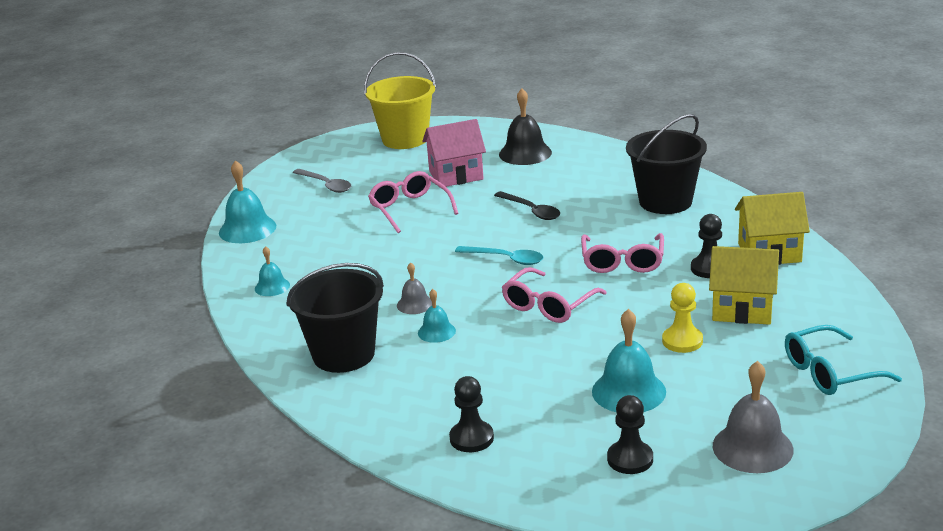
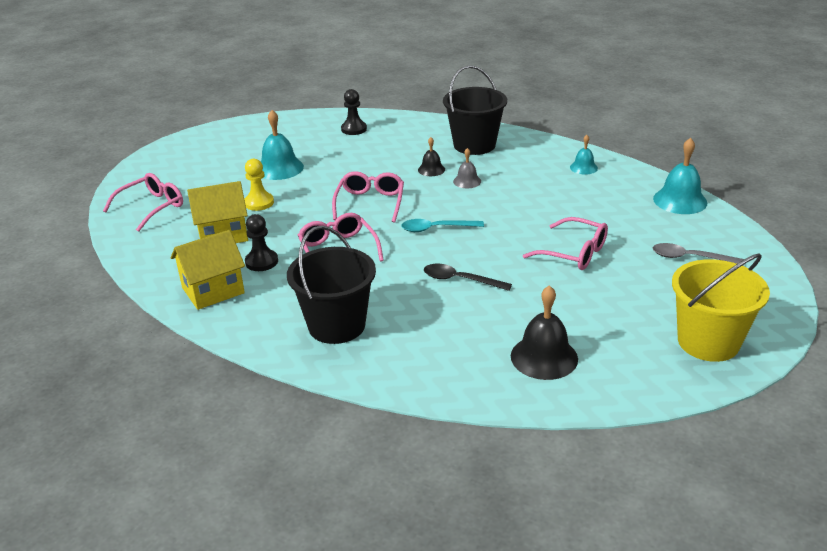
camera: 150 degrees right, 5 degrees up
(436, 332) = (431, 169): turquoise bell -> black bell
(456, 175) = (581, 303): pink house -> none
(630, 459) = (261, 140): black pawn -> none
(752, 447) = (194, 160): grey bell -> none
(830, 372) = (152, 207): turquoise glasses -> pink glasses

